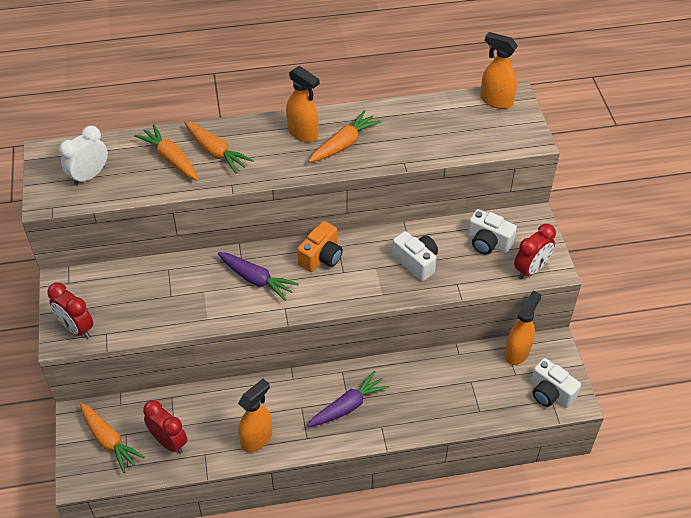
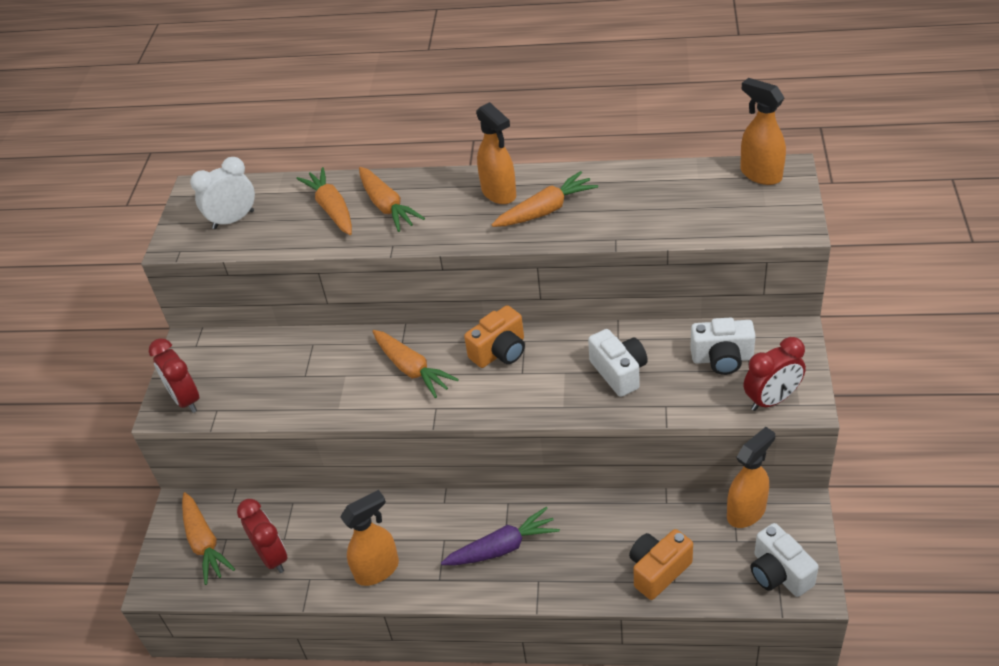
camera: 20 degrees right, 5 degrees down
(256, 280) = (412, 369): purple carrot -> orange carrot
(466, 405) = (658, 571): none -> orange camera
(488, 243) = (722, 359): white camera -> white camera turned 45 degrees counterclockwise

